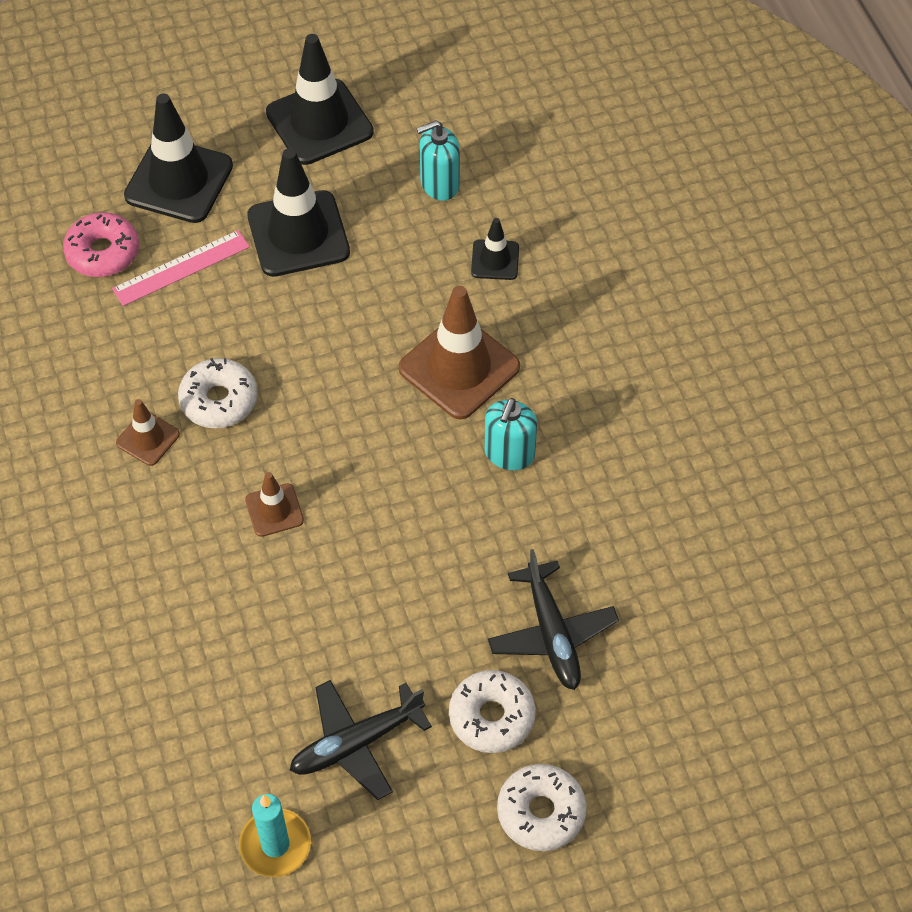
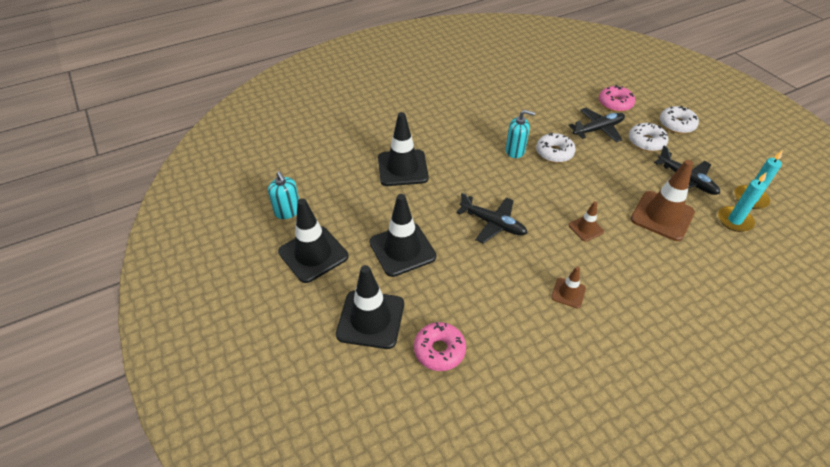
camera: 100 degrees left, 10 degrees down
(181, 268) = (441, 303): pink ruler -> none
(219, 400) = (529, 264): white donut -> white donut (554, 153)
(226, 779) = (734, 220): none -> turquoise candle
(322, 370) = (492, 223): none -> black plane
(439, 184) = (355, 195): turquoise soap dispenser -> turquoise soap dispenser (288, 211)
(459, 368) = (473, 173): brown traffic cone -> brown traffic cone (662, 216)
(495, 260) = (402, 168): black traffic cone -> black traffic cone, size x1.95
(642, 706) = (615, 103): none -> pink donut

